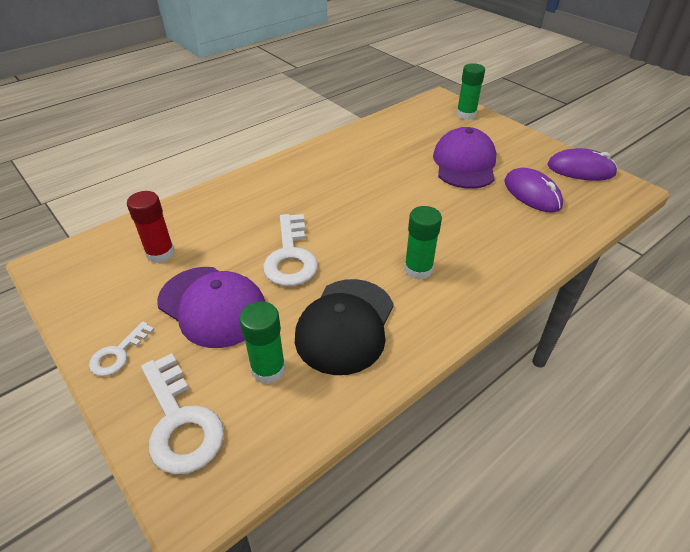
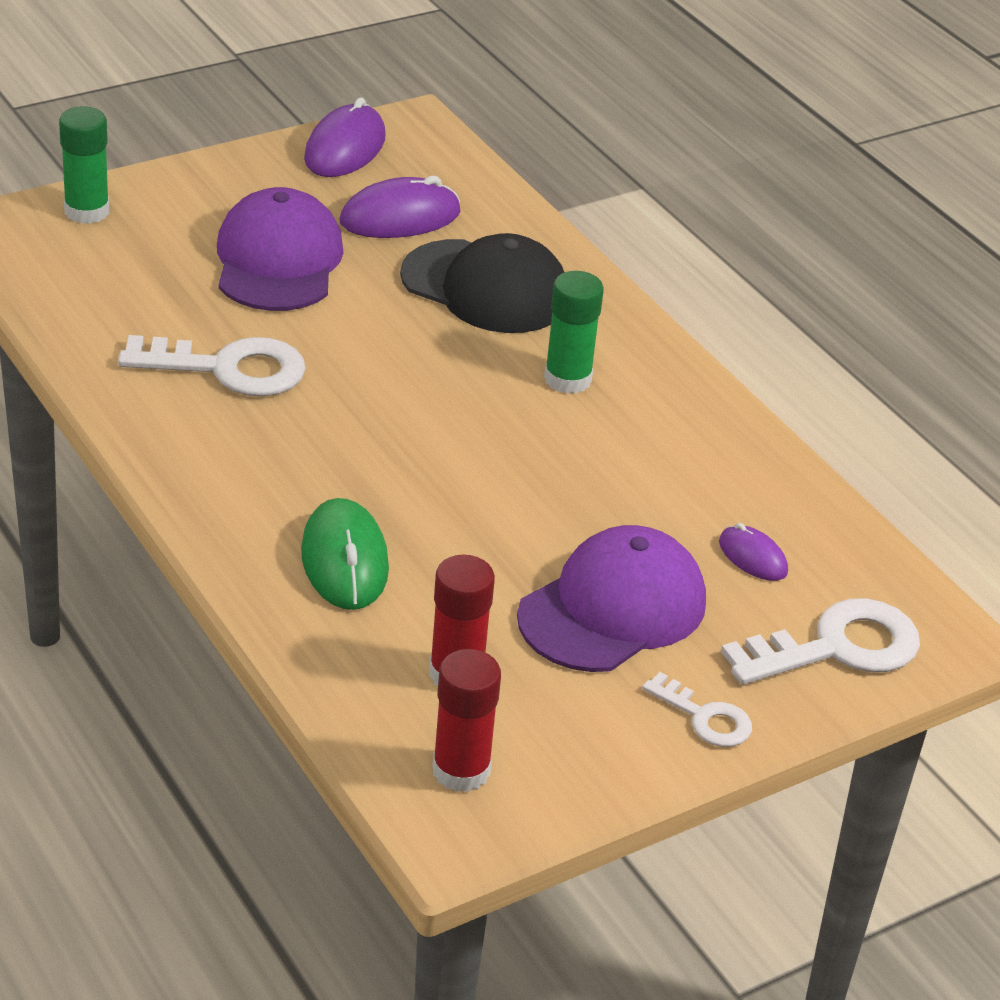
camera: 85 degrees left, 5 degrees down
(91, 262) = (461, 770): none -> red glue stick
(240, 210) = (344, 561): none -> green mouse
(268, 369) = (752, 557): green glue stick -> purple mouse
(291, 257) = (505, 509): white key -> white key (229, 368)
(345, 325) = (677, 472): black cap -> black cap (486, 288)
(464, 163) = (278, 261): purple cap -> purple cap turned 75 degrees clockwise

